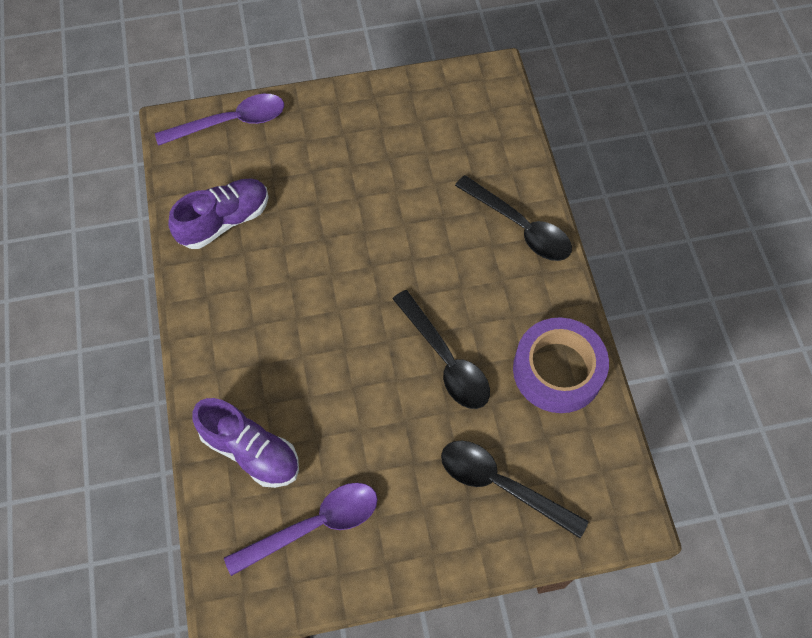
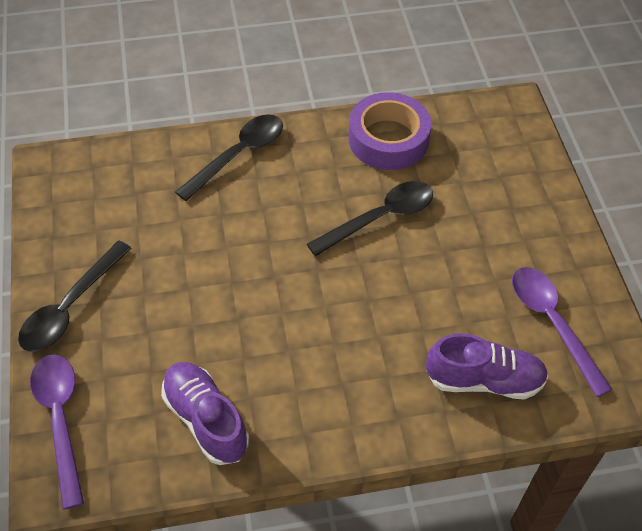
camera: 90 degrees left, 10 degrees down
(251, 450) = (484, 380): purple shoe -> purple shoe turned 60 degrees clockwise
(502, 485) = (497, 184): black spoon -> black spoon (71, 306)

